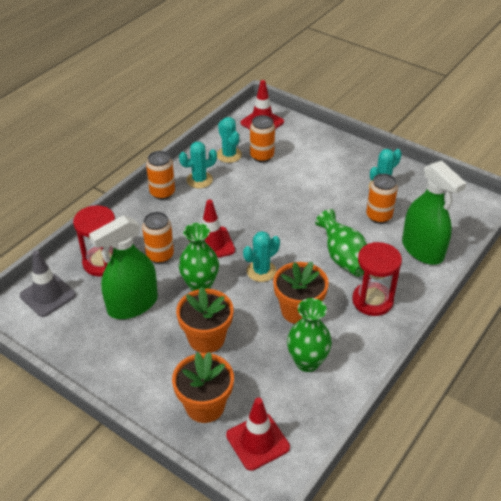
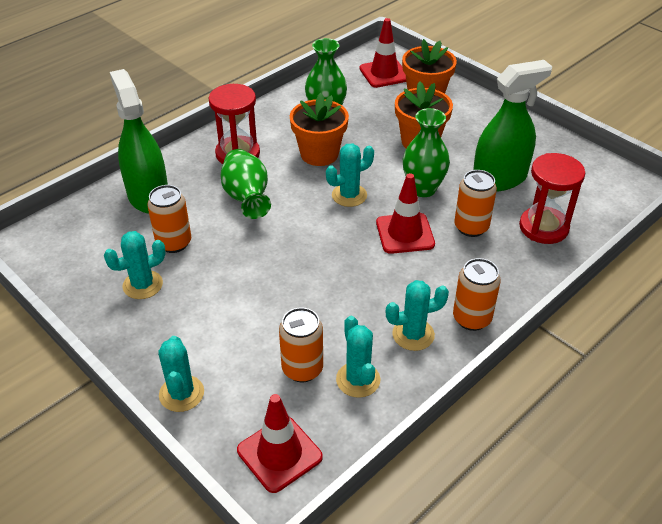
camera: 170 degrees left, 0 degrees up
(48, 295) = (600, 199): grey traffic cone -> none
(324, 139) = (181, 393): none -> turquoise cactus

